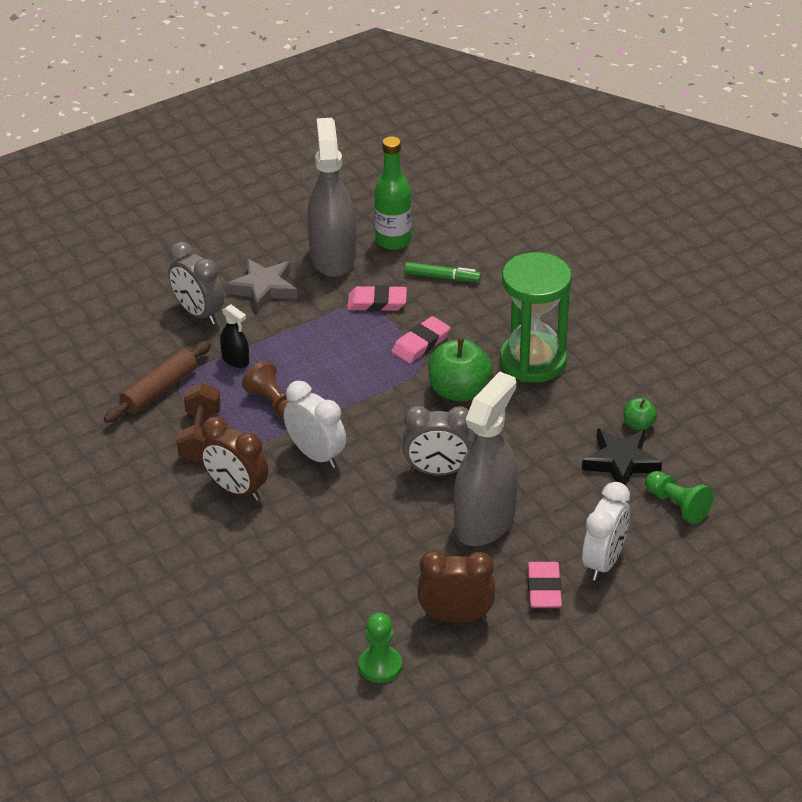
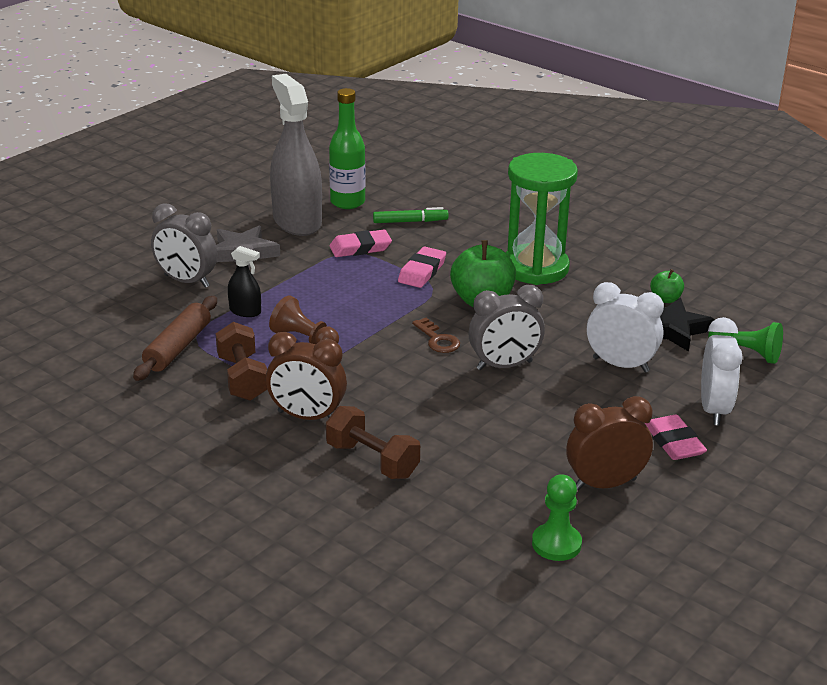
camera: 20 degrees left, 10 degrees down
(270, 548) = (372, 460): none -> brown dumbbell
(316, 455) = (373, 373): white clock -> white clock (620, 365)
(393, 428) = (438, 339): none -> brown key
(485, 522) = (577, 398): grey spray bottle -> none

